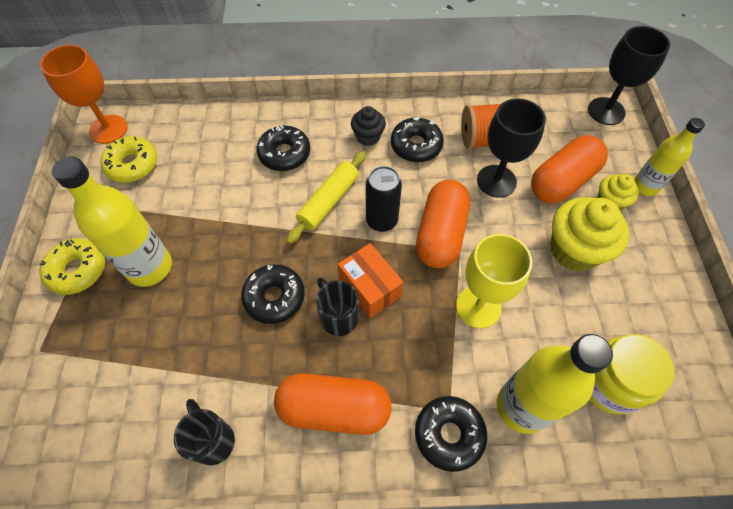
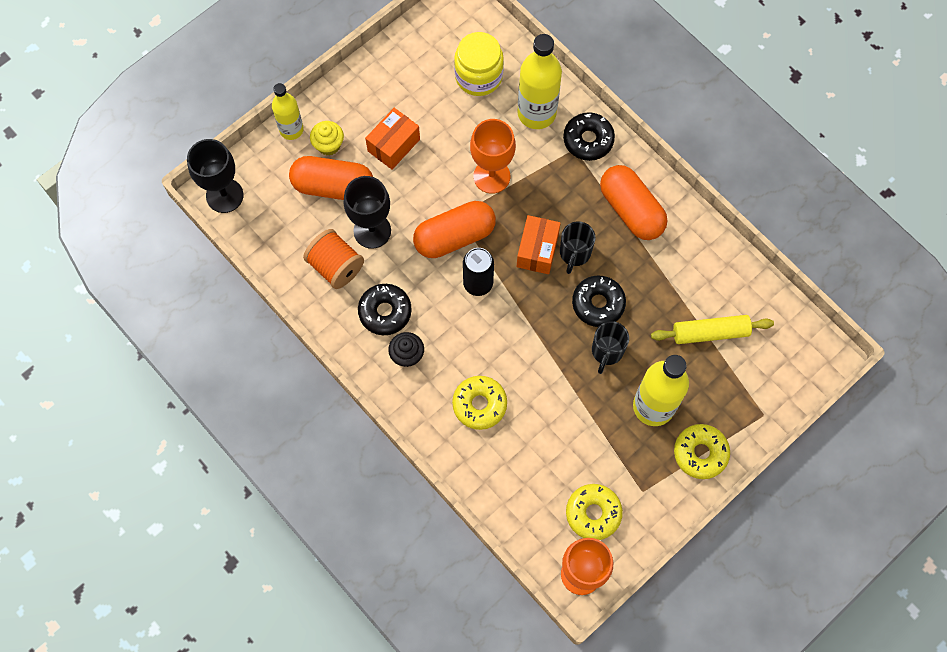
camera: 130 degrees left, 10 degrees up
(213, 440) = (708, 260): black mug -> black mug (607, 352)
(284, 154) = (479, 404): black donut -> yellow donut
(328, 201) = (494, 333): yellow rolling pin -> yellow rolling pin (710, 332)
(478, 307) = (491, 176): yellow goblet -> orange goblet
(574, 250) = (393, 145): yellow cupcake -> orange box

